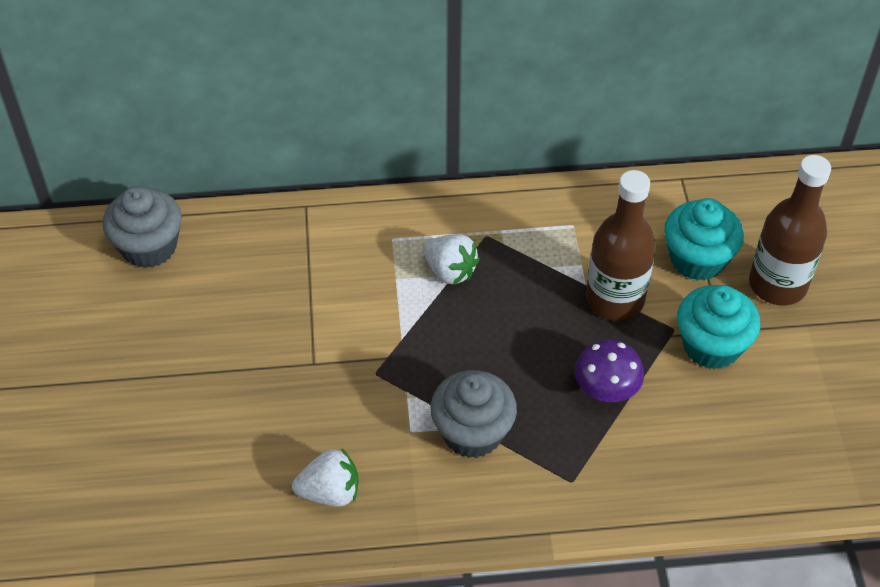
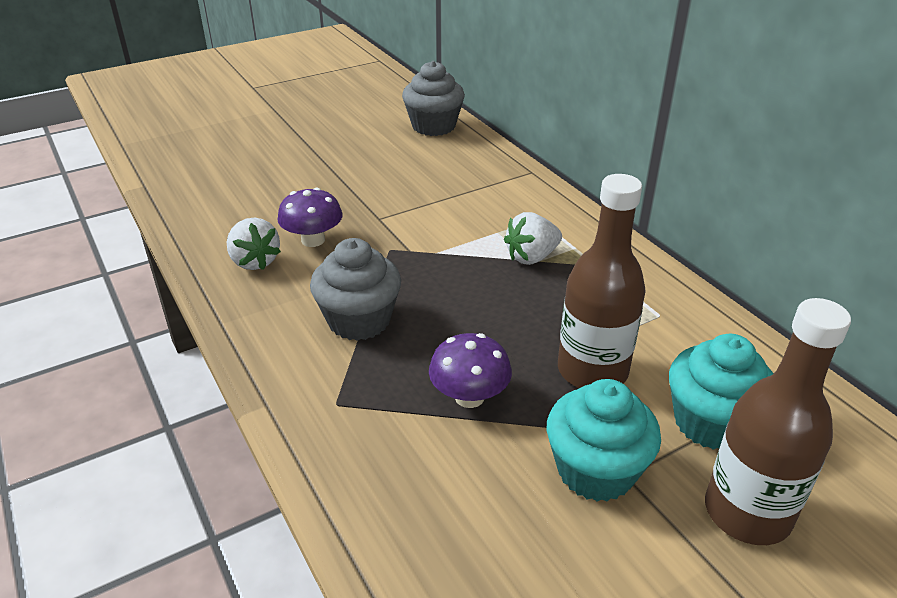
camera: 65 degrees right, 15 degrees down
(320, 431) = (313, 240): none -> purple mushroom
(450, 271) = (531, 257): white strawberry -> white strawberry turned 45 degrees clockwise

